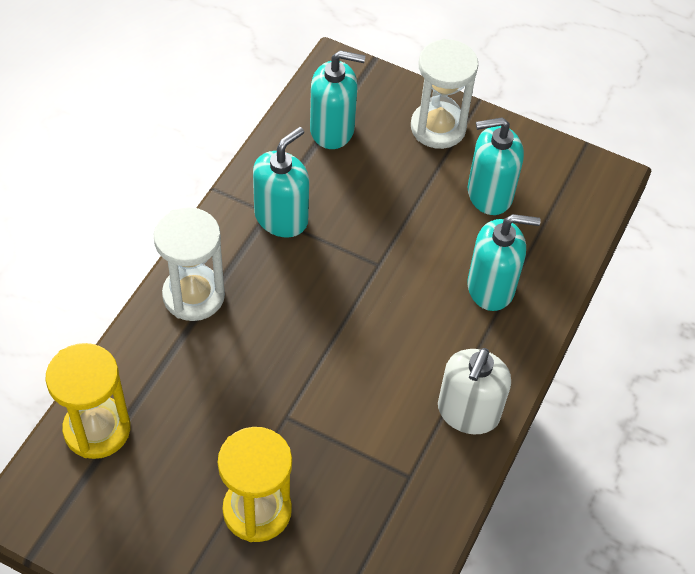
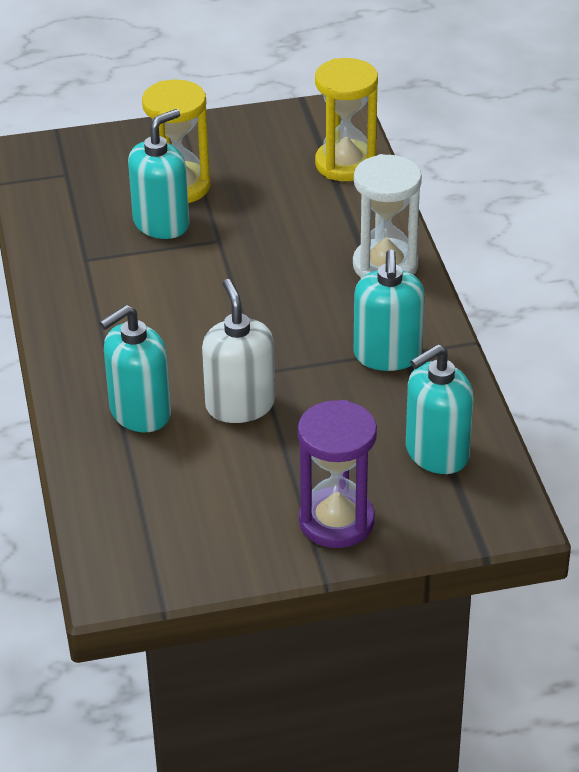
camera: 145 degrees right, 15 degrees down
(438, 128) = (336, 521): white hourglass -> purple hourglass
(468, 412) = (76, 318): white soap dispenser -> white soap dispenser (240, 405)
(489, 194) = (219, 490): turquoise soap dispenser -> turquoise soap dispenser (161, 223)

